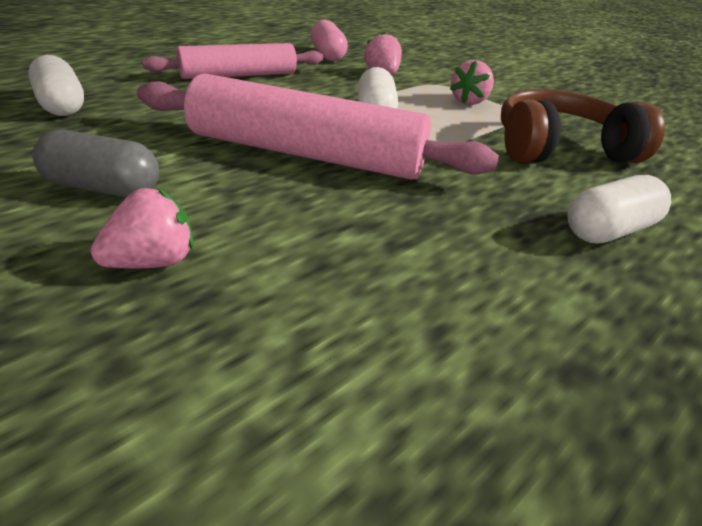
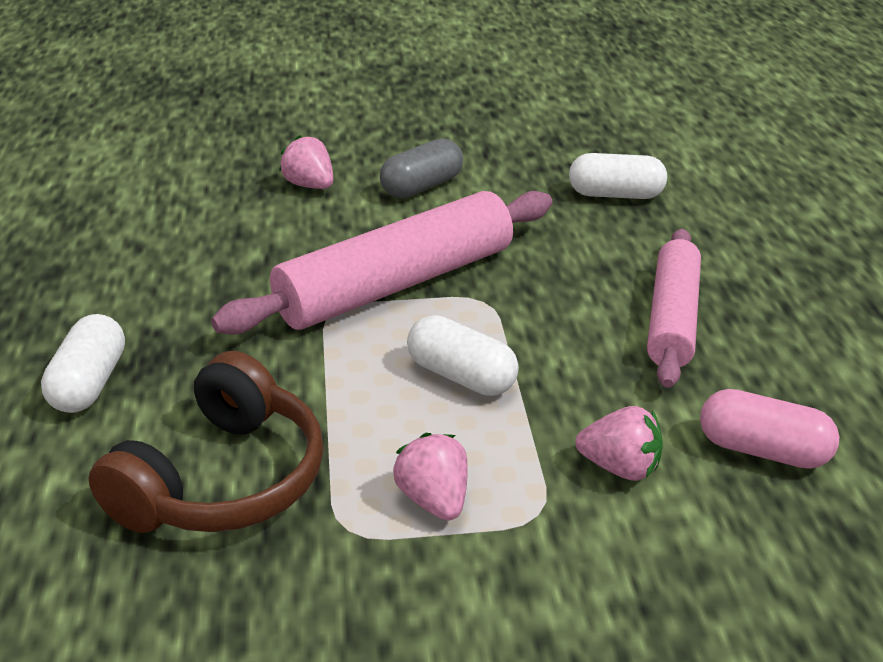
camera: 130 degrees right, 0 degrees up
(152, 262) = (310, 185): pink strawberry -> pink strawberry turned 135 degrees clockwise

